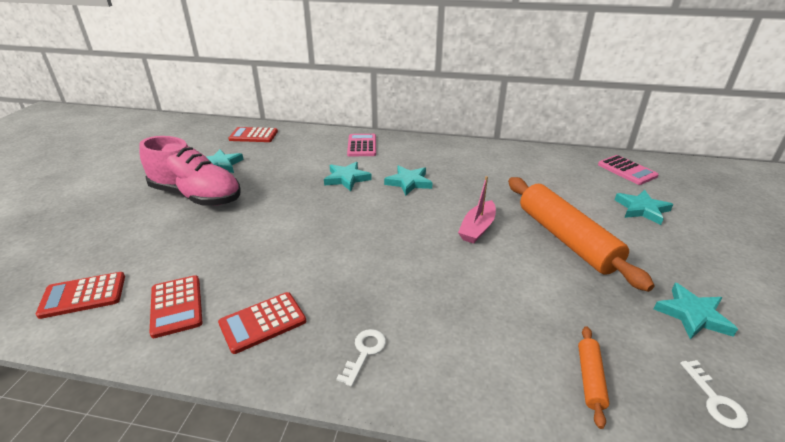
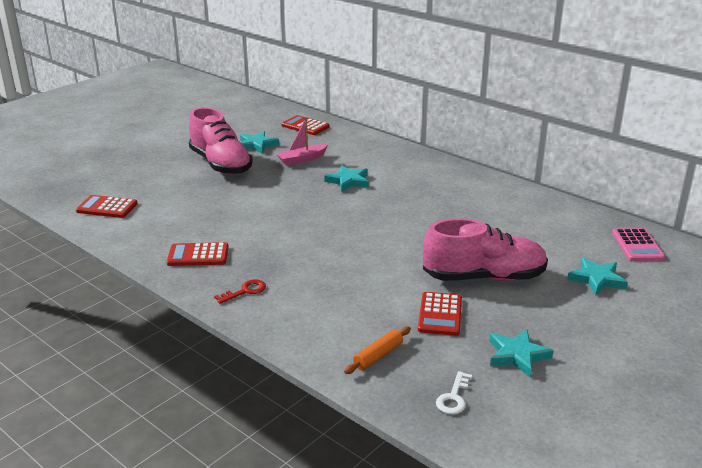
camera: 30 degrees right, 5 degrees down
(176, 306) = (155, 230): red calculator -> red calculator (440, 314)
(362, 146) = (391, 157): pink calculator -> none
(364, 352) = (245, 291): white key -> red key
(409, 182) = (399, 198): turquoise star -> none
(477, 228) = (415, 248): pink boat -> pink boat (302, 159)
(565, 239) = (484, 277): orange rolling pin -> pink shoe

